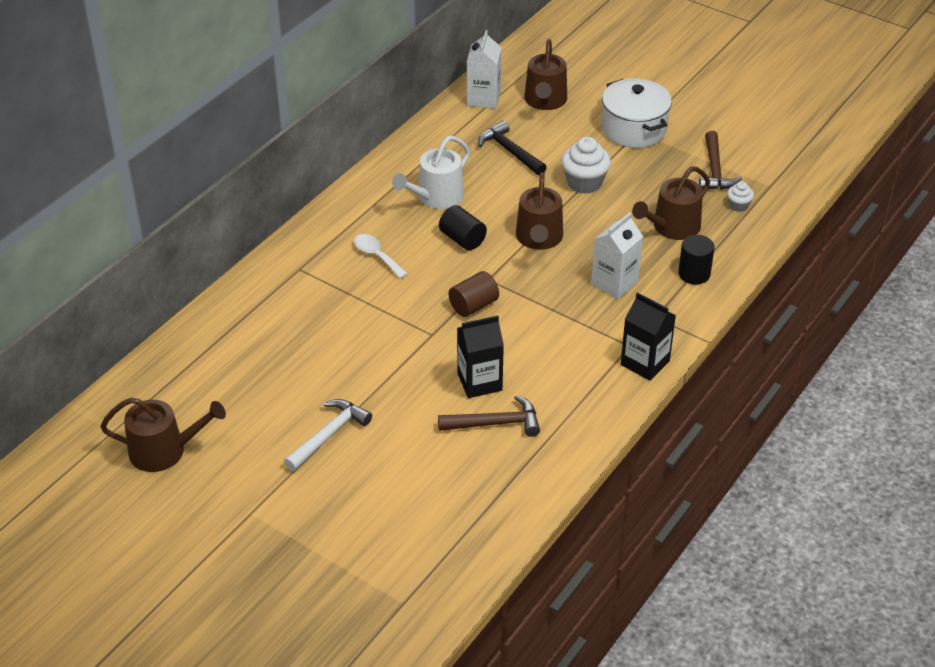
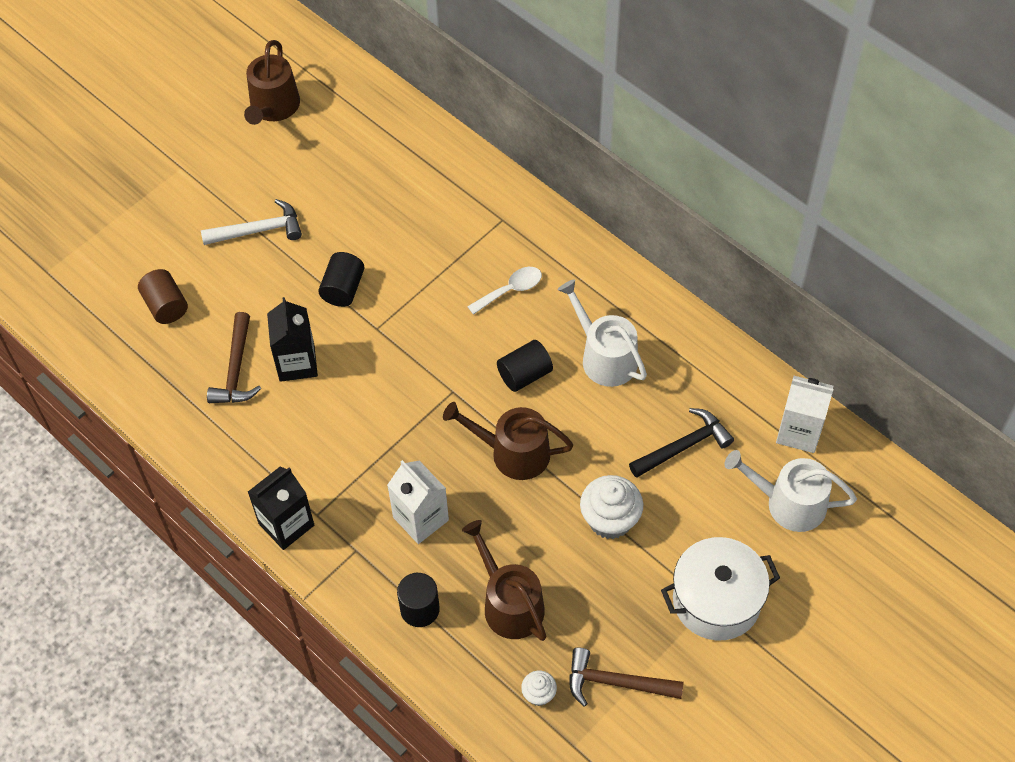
camera: 100 degrees right, 15 degrees up
(329, 435) = (258, 230): white hammer -> white hammer turned 60 degrees counterclockwise
(391, 363) = (343, 289): none -> black cylinder
(473, 305) = (412, 372): brown cylinder -> brown cylinder (166, 306)
(545, 101) = (788, 503): brown watering can -> white watering can

